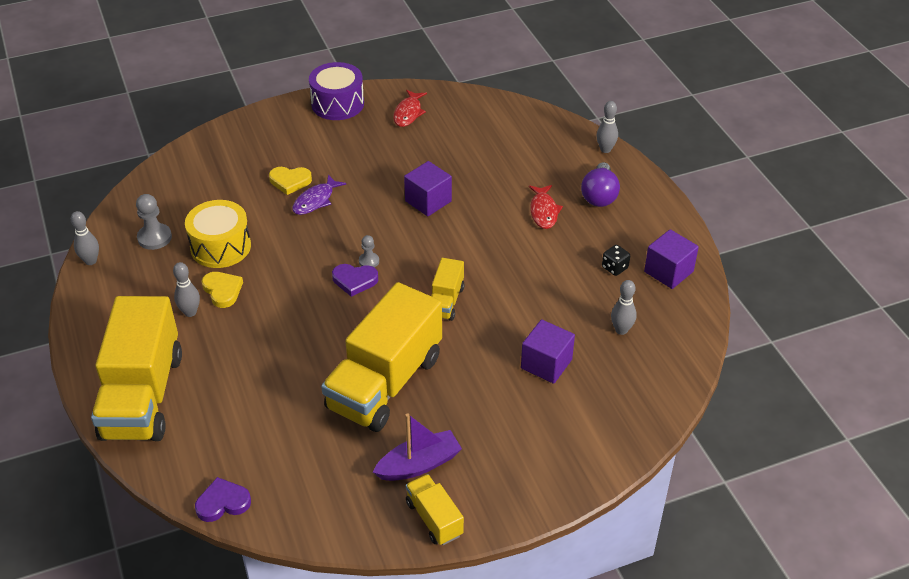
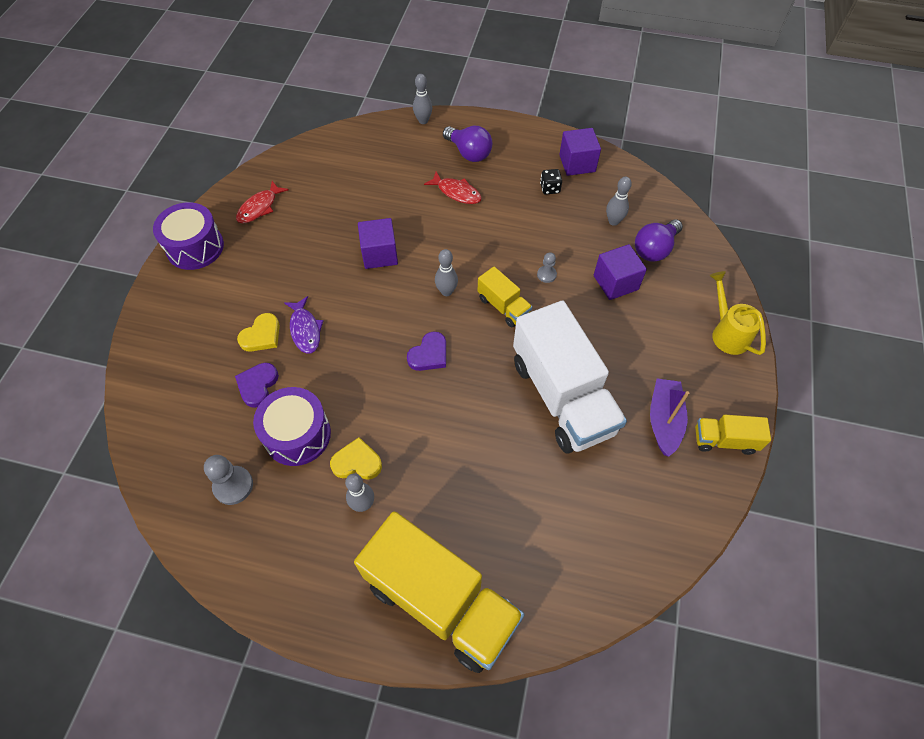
camera: 55 degrees left, 15 degrees up
(90, 261) = (213, 563): grey bowling pin -> grey bowling pin (446, 291)
(220, 247) = (297, 434): yellow drum -> purple drum
(223, 503) = (617, 593): purple heart -> purple heart (257, 385)
(369, 261) = (414, 332): grey pawn -> grey pawn (546, 275)
(385, 383) = (562, 396): yellow truck -> white truck
(408, 113) = (259, 207): red fish -> red fish turned 75 degrees clockwise
(564, 473) = (727, 333): none -> yellow watering can
(617, 375) = (654, 249): none -> purple light bulb

